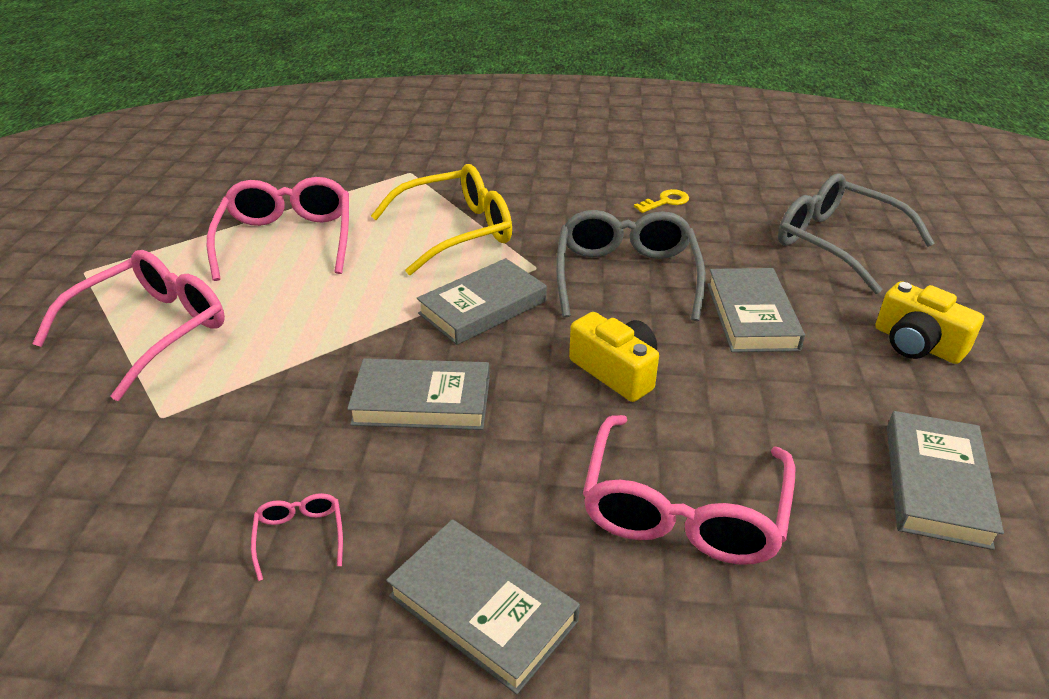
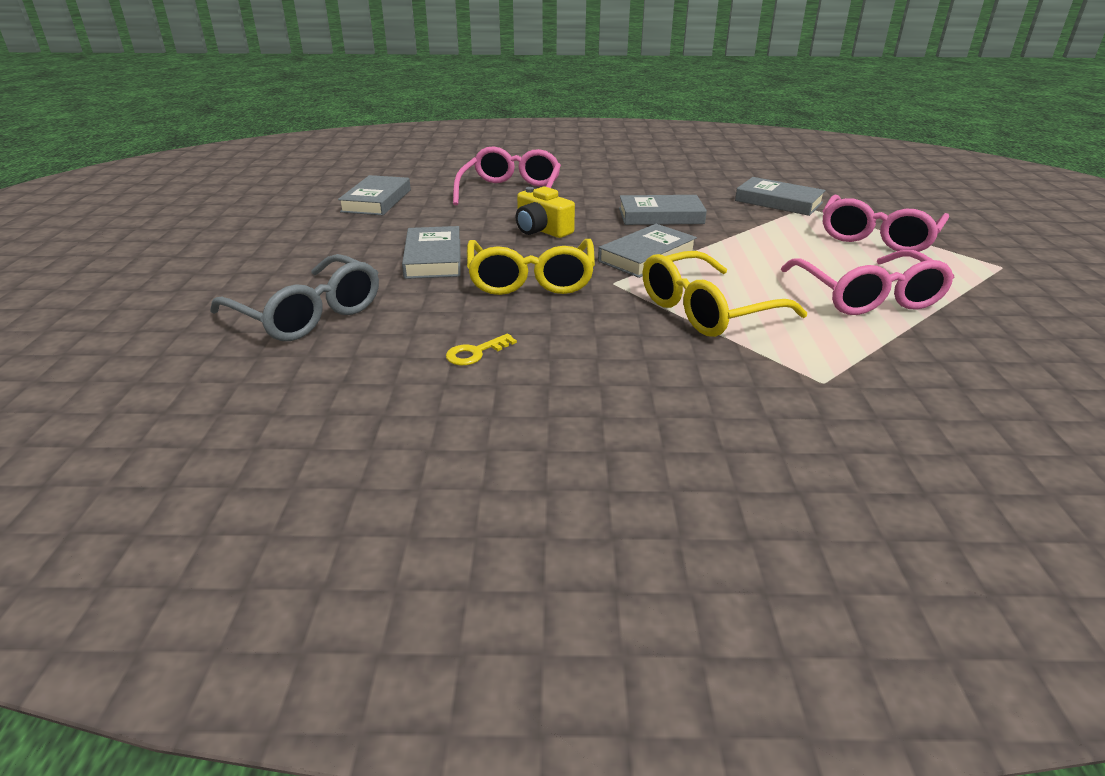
camera: 175 degrees right, 5 degrees down
(300, 536) = (687, 182): pink glasses -> none
(482, 608) = (598, 173): grey book -> grey book (778, 202)
(626, 276) = (531, 280): grey glasses -> yellow glasses
(917, 344) = (319, 248): yellow camera -> none

